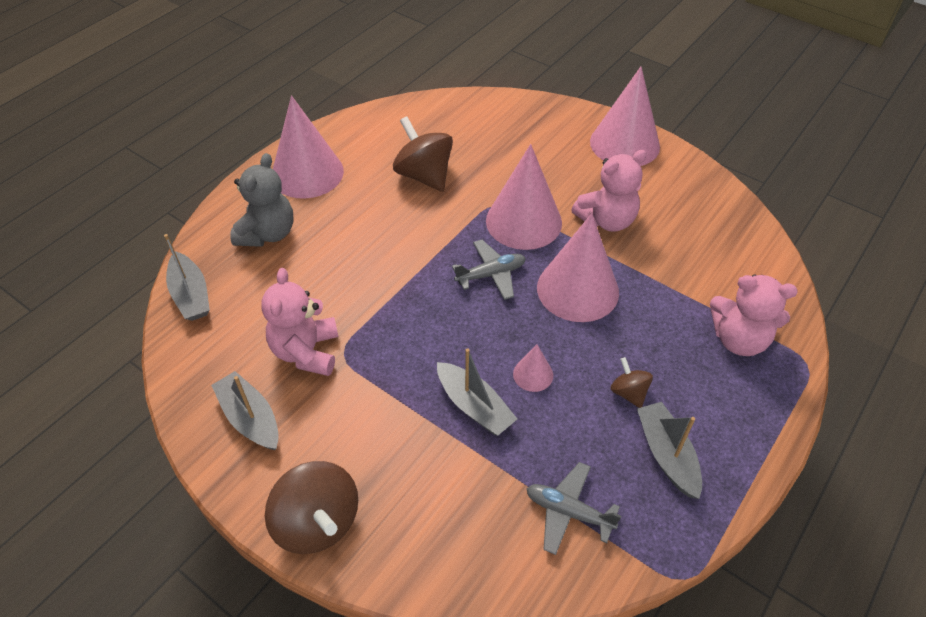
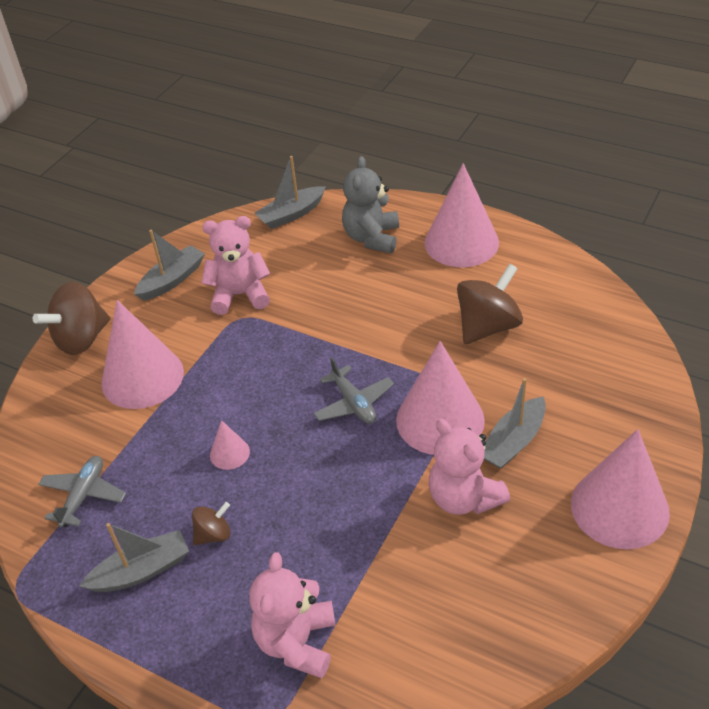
camera: 85 degrees right, 5 degrees down
(267, 233) = (372, 238): grey teddy bear -> grey teddy bear turned 90 degrees clockwise
(474, 406) = (190, 414): grey boat -> grey boat (513, 442)
(577, 289) = (347, 479): pink cone -> pink cone (142, 377)

